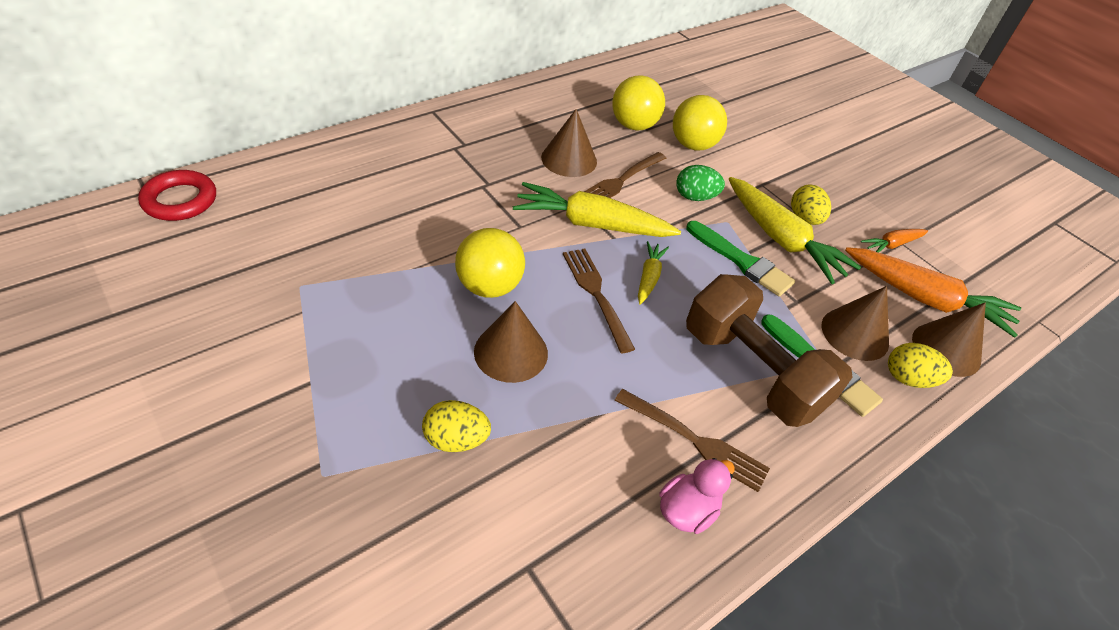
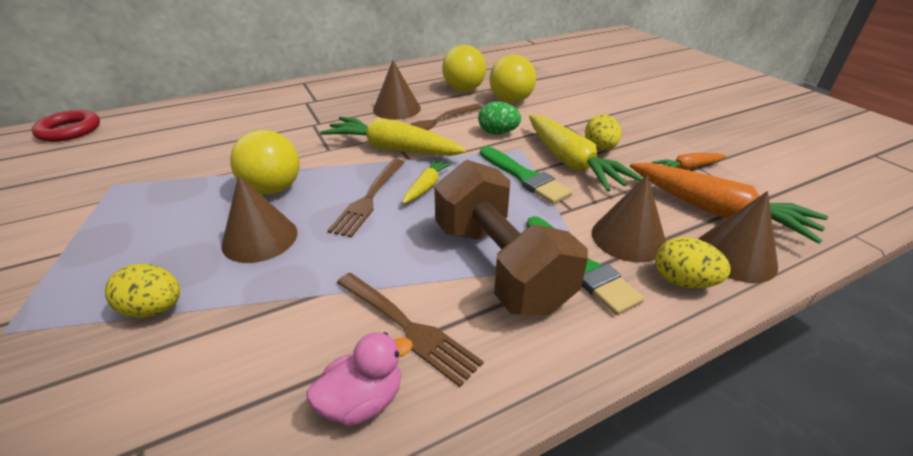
camera: 15 degrees right, 10 degrees down
(597, 295) = (369, 198): brown fork -> brown fork turned 150 degrees counterclockwise

